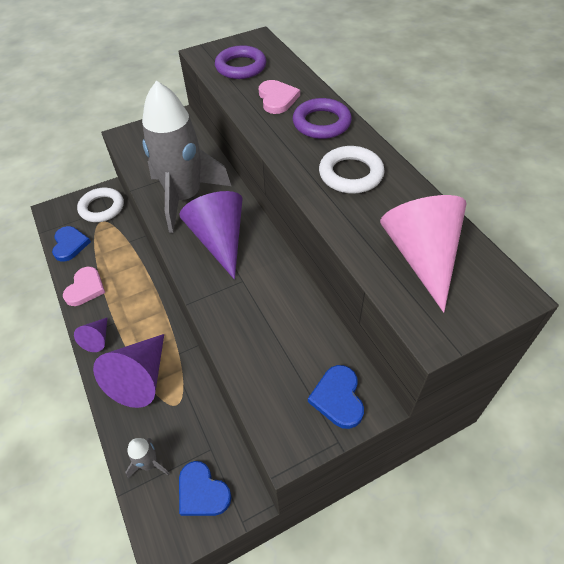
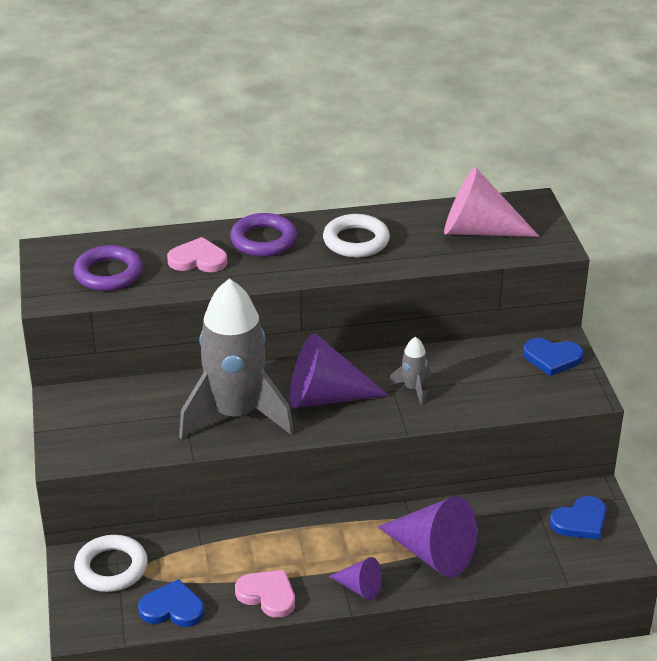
camera: 75 degrees left, 15 degrees down
(149, 464) = (540, 556): grey rocket -> grey rocket (413, 388)

